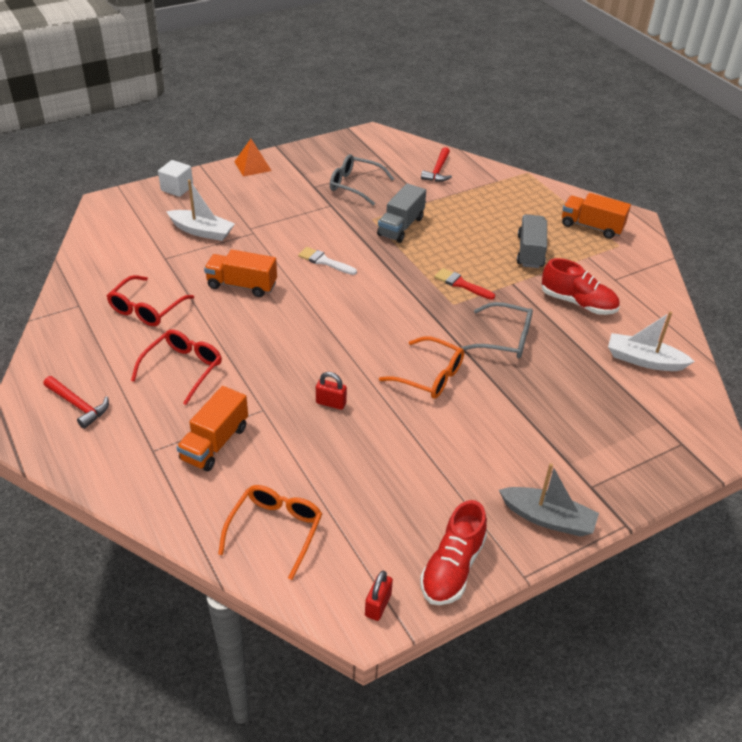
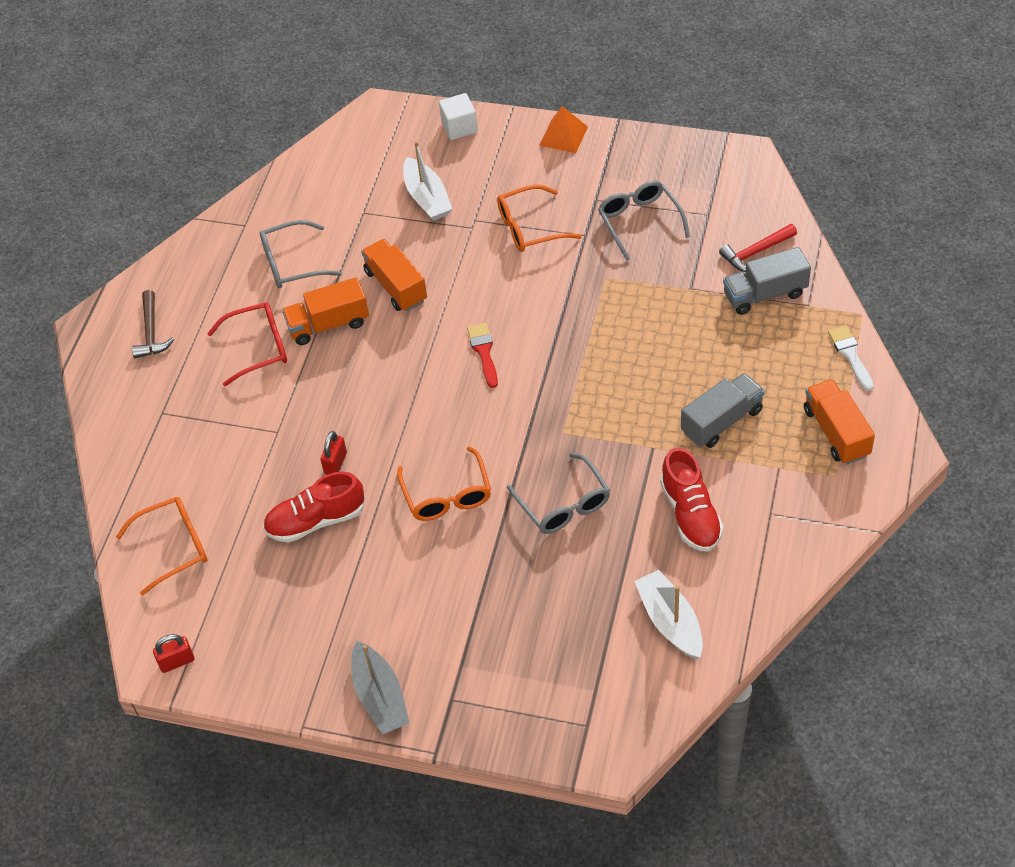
camera: 50 degrees right, 10 degrees up
(78, 405) = (151, 332): red hammer -> brown hammer
(146, 309) = (292, 263): red glasses -> grey glasses
(215, 443) = (210, 438): orange truck -> orange truck (328, 324)
(291, 216) = (529, 228): none -> orange glasses
(324, 261) = (499, 304): white brush -> white brush (850, 355)
(331, 403) = (335, 463): red padlock -> red padlock turned 45 degrees clockwise
(401, 226) = (624, 305): grey truck -> grey truck (765, 294)
(452, 568) = (260, 676): red shoe -> red shoe (316, 520)
(461, 284) = (599, 414): red brush -> red brush (484, 352)

